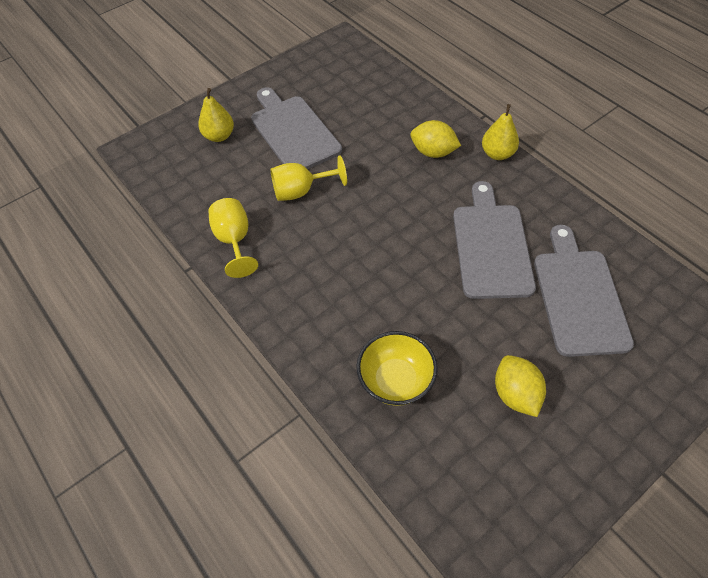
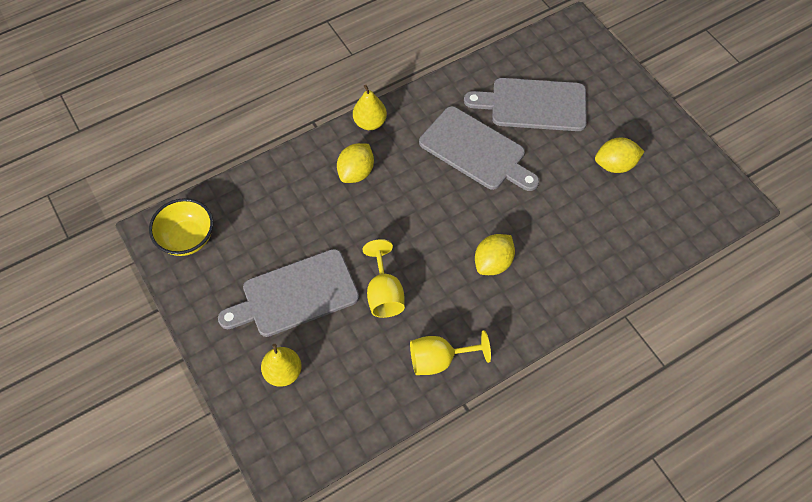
camera: 85 degrees left, 5 degrees up
(348, 274) = (493, 263): none -> yellow lemon
(395, 380) = (600, 241): yellow bowl -> yellow bowl (187, 238)
(491, 246) = (476, 150): grey cutting board -> grey cutting board turned 150 degrees counterclockwise

